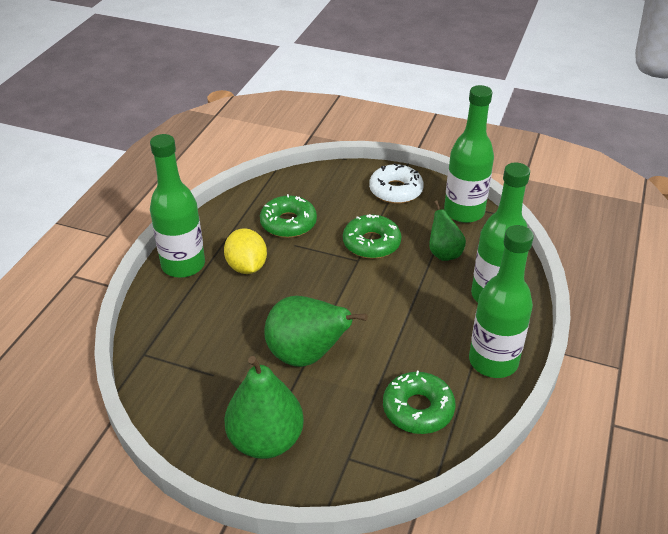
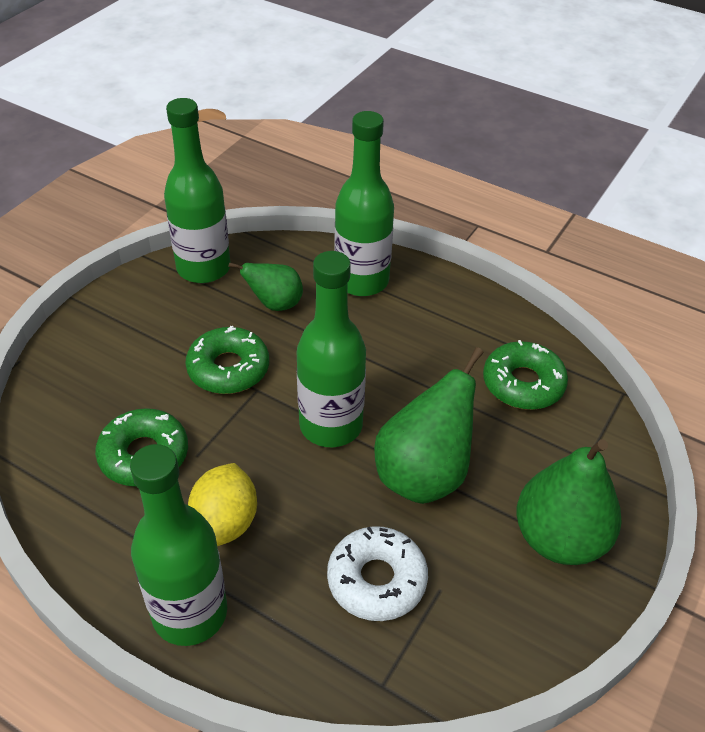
camera: 80 degrees left, 5 degrees up
(247, 267) = (225, 522): yellow lemon -> yellow lemon turned 75 degrees counterclockwise
(395, 190) = (126, 321): white donut -> white donut (376, 580)
(493, 361) = (462, 307): green bottle -> green bottle (331, 425)

